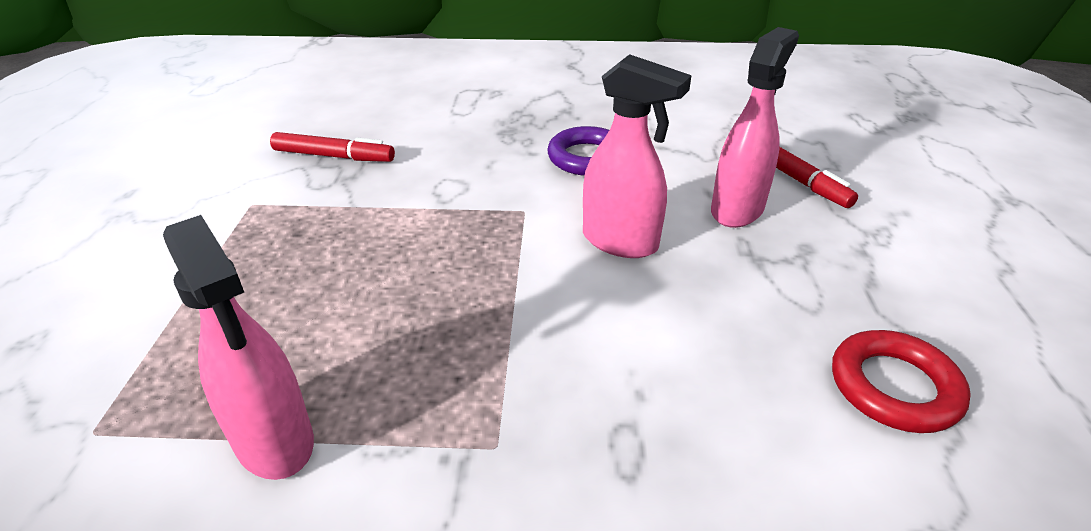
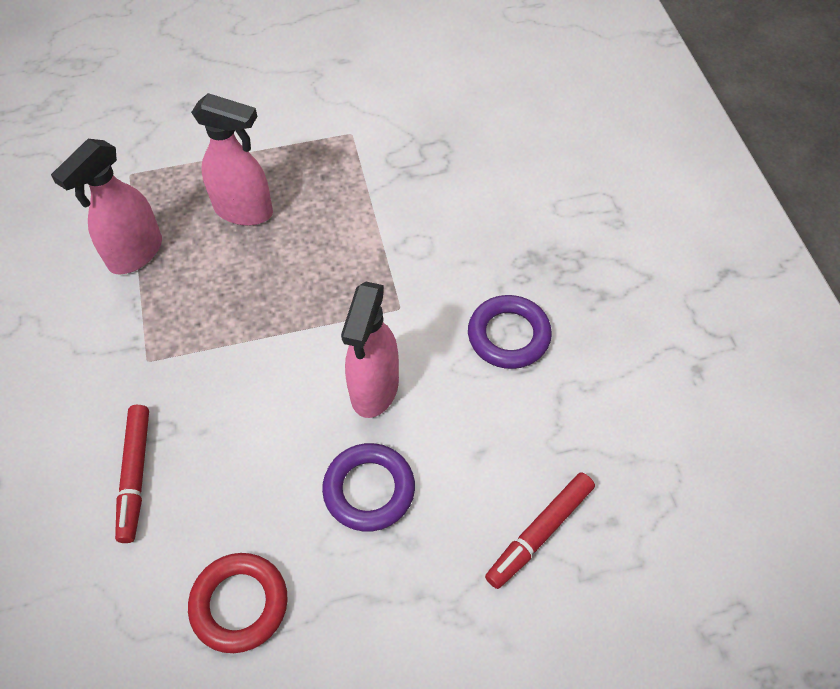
camera: 75 degrees right, 20 degrees up
(334, 156) = (437, 150): red marker -> red marker (135, 475)
(737, 209) = (457, 479): pink spray bottle -> pink spray bottle (244, 211)
(744, 264) = (369, 490): none -> purple ring

